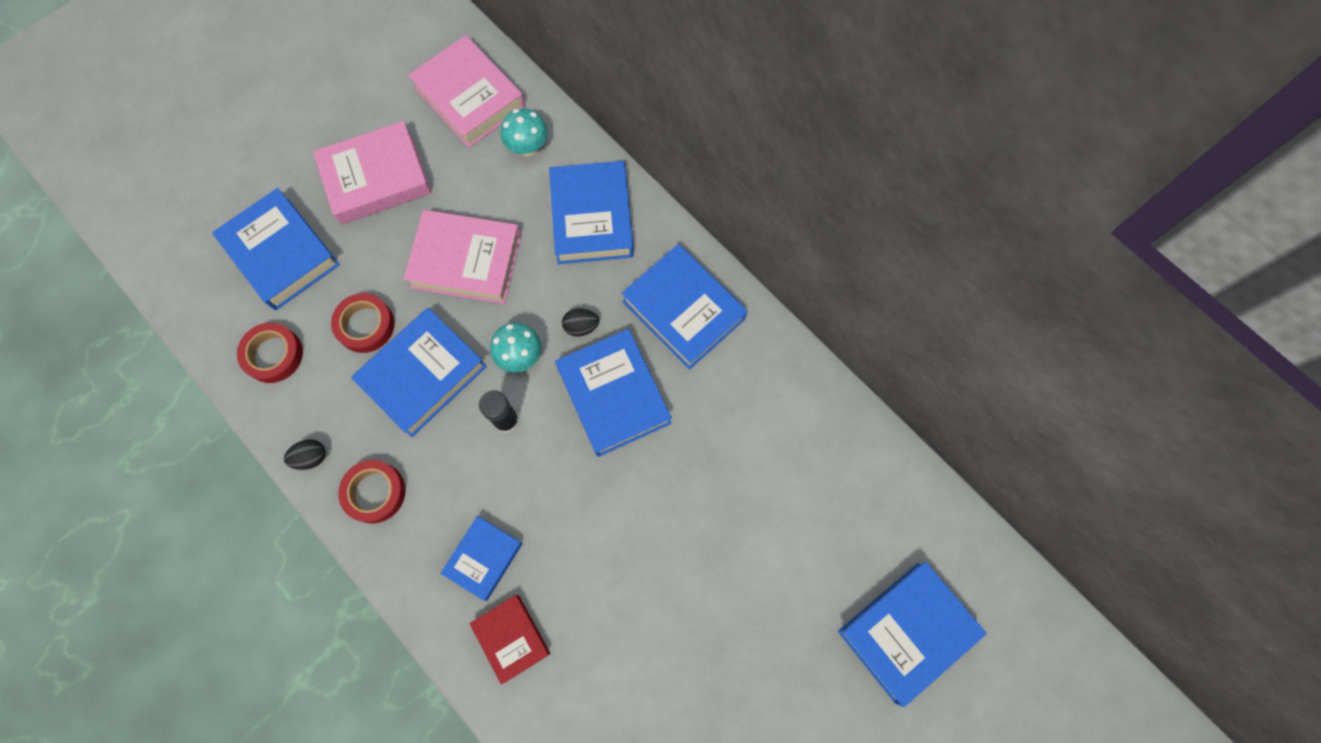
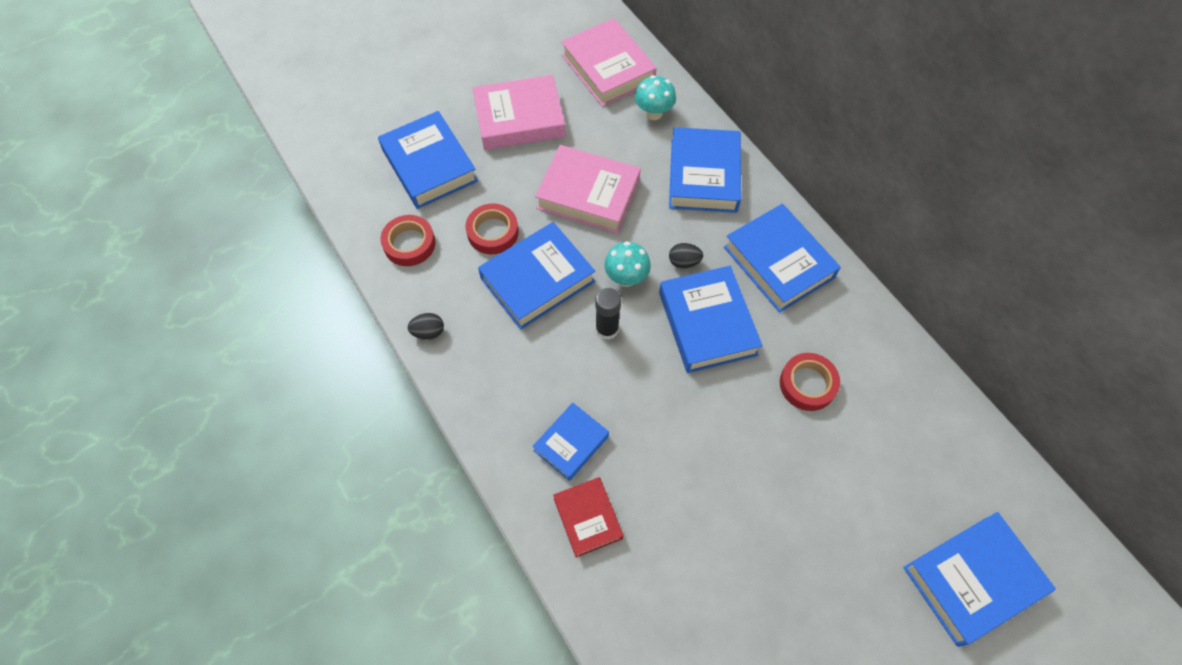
camera: 10 degrees right, 10 degrees down
(375, 492) = (480, 370): red tape -> red tape (807, 384)

